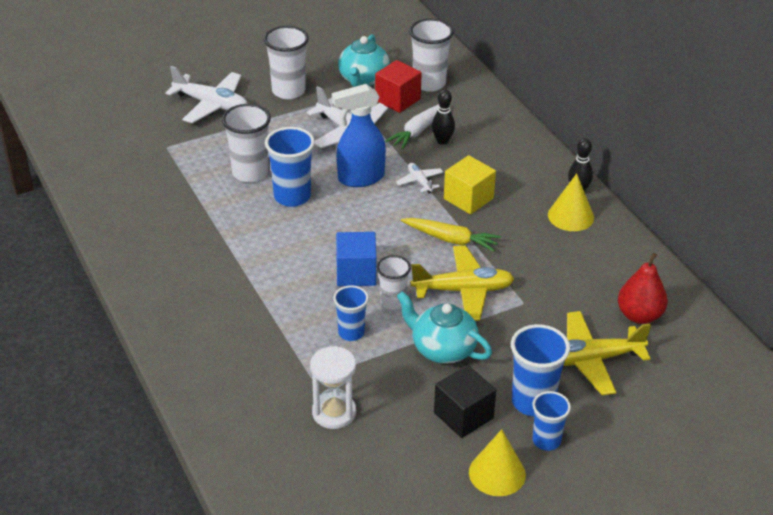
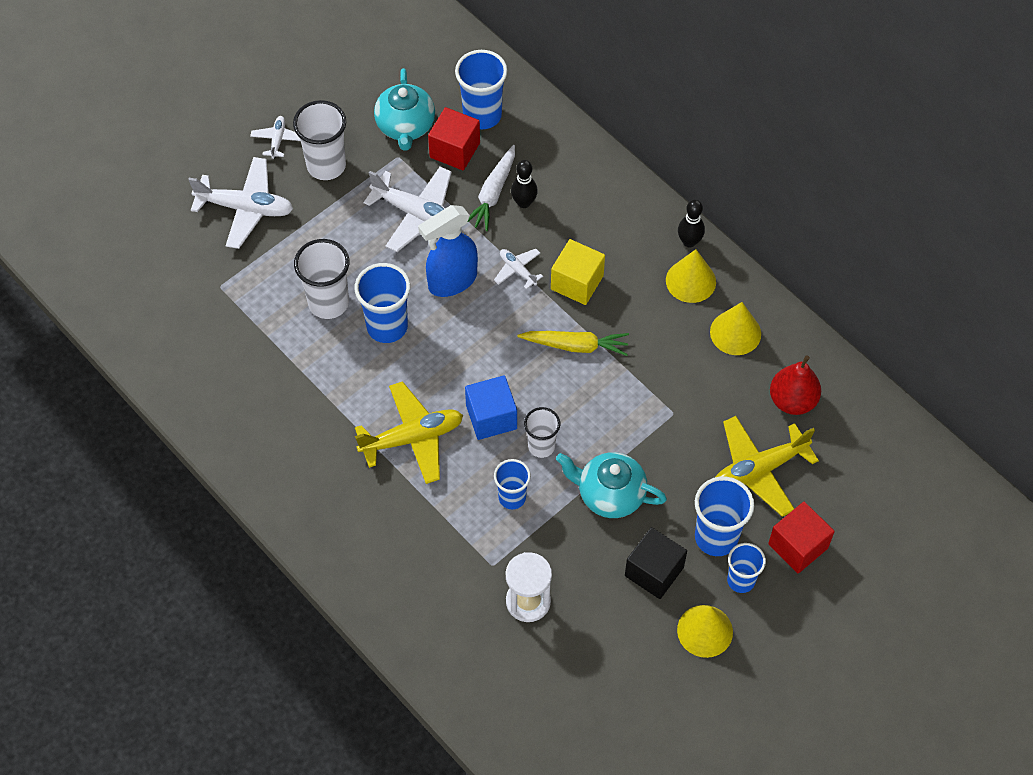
camera: 15 degrees left, 20 degrees up
(257, 70) = (278, 140): none -> white plane
(429, 83) = (482, 115): white cup -> blue cup
(463, 290) = (608, 412): yellow plane -> yellow plane (412, 438)
(600, 258) = (735, 332): none -> yellow cone
(612, 426) = (798, 546): none -> red cube

